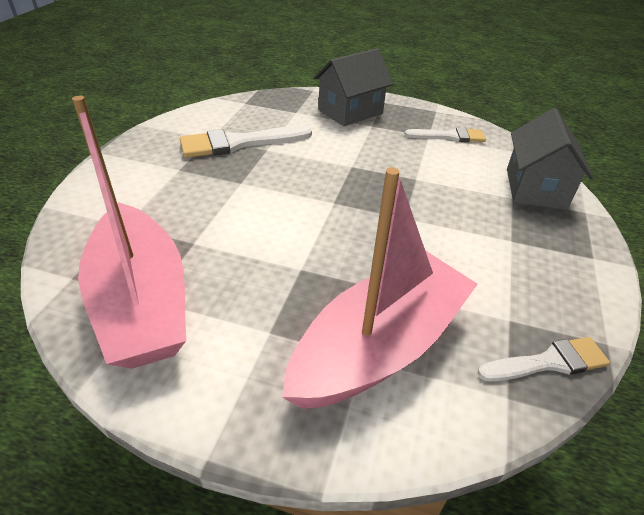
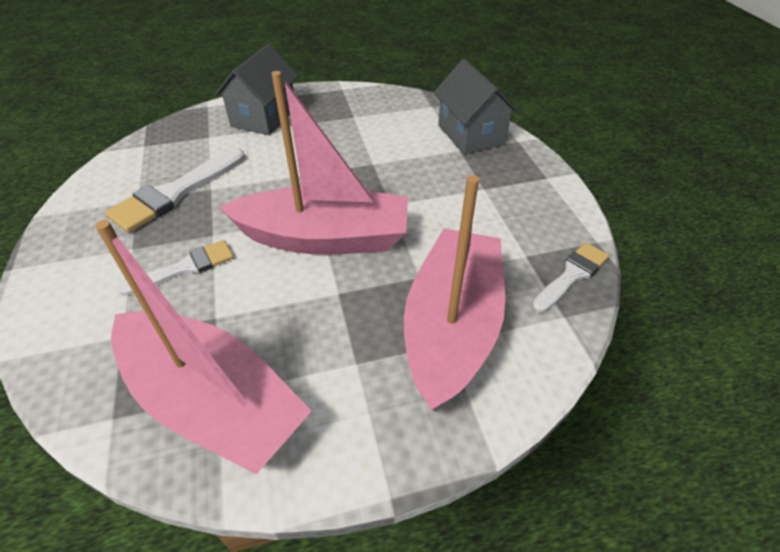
camera: 30 degrees left, 5 degrees up
(325, 221) = (324, 238): none -> pink boat
(449, 136) = (372, 111): white brush -> white brush (185, 268)

